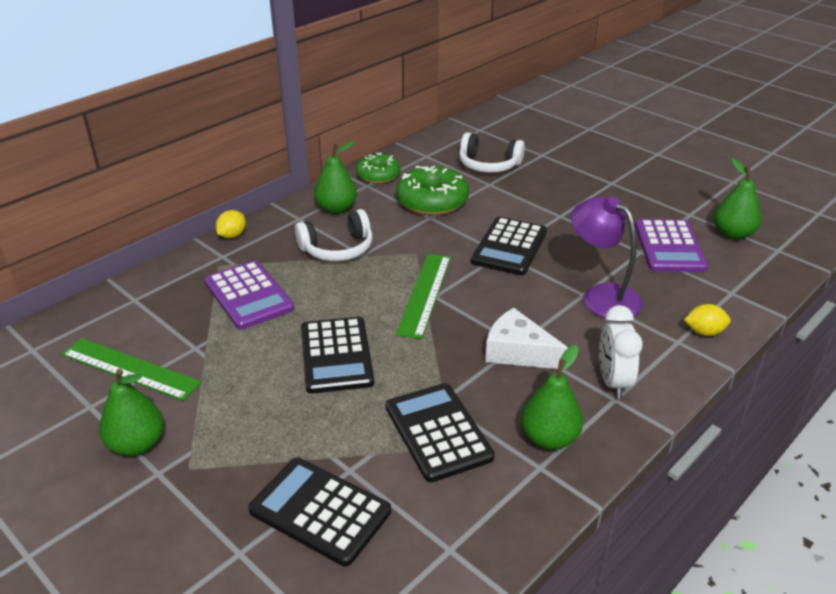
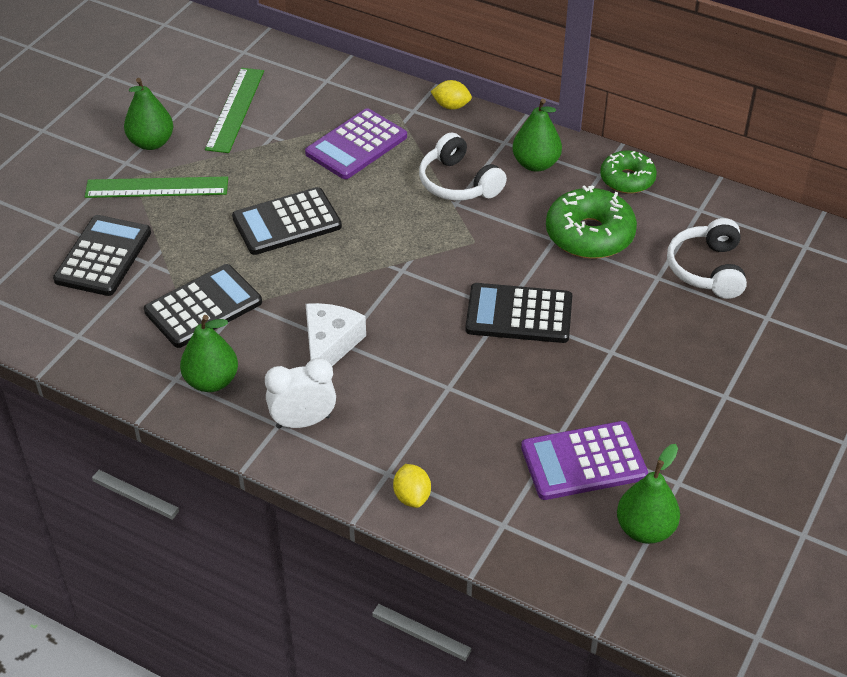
camera: 75 degrees right, 10 degrees up
(425, 294) = (402, 262): green ruler -> green ruler (157, 188)
(601, 296) = (450, 403): purple lamp -> none

